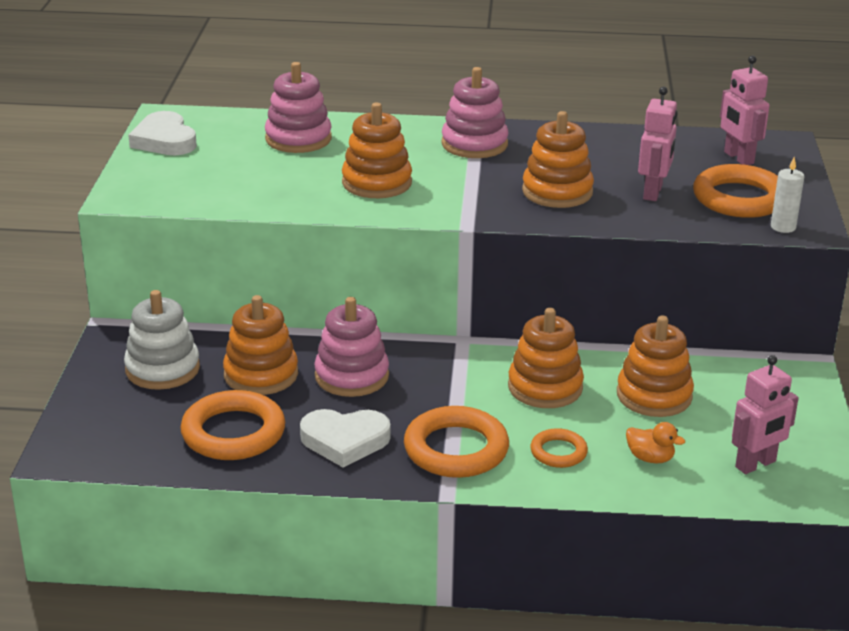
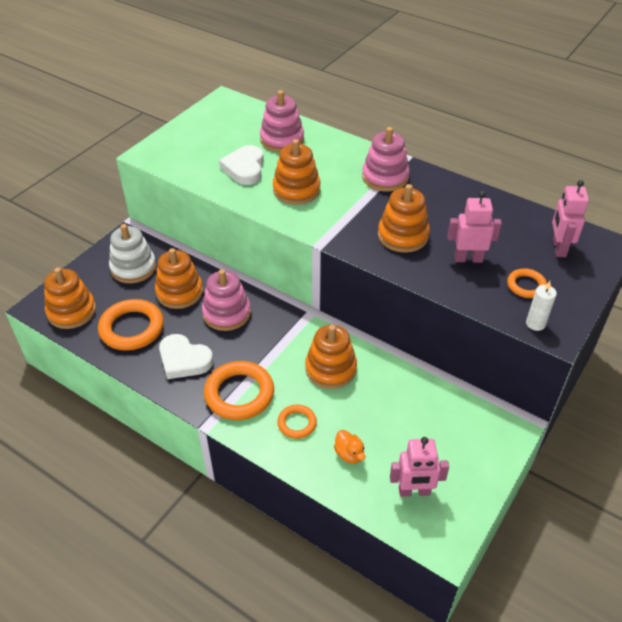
camera: 30 degrees right, 15 degrees up
(164, 140) = (207, 118): white heart -> white heart (244, 168)
(653, 192) = (468, 259): pink robot -> pink robot turned 135 degrees counterclockwise
(654, 395) = (394, 404): orange stacking toy -> orange stacking toy (72, 311)
(739, 198) = (526, 286): orange ring -> orange ring, size x0.54

